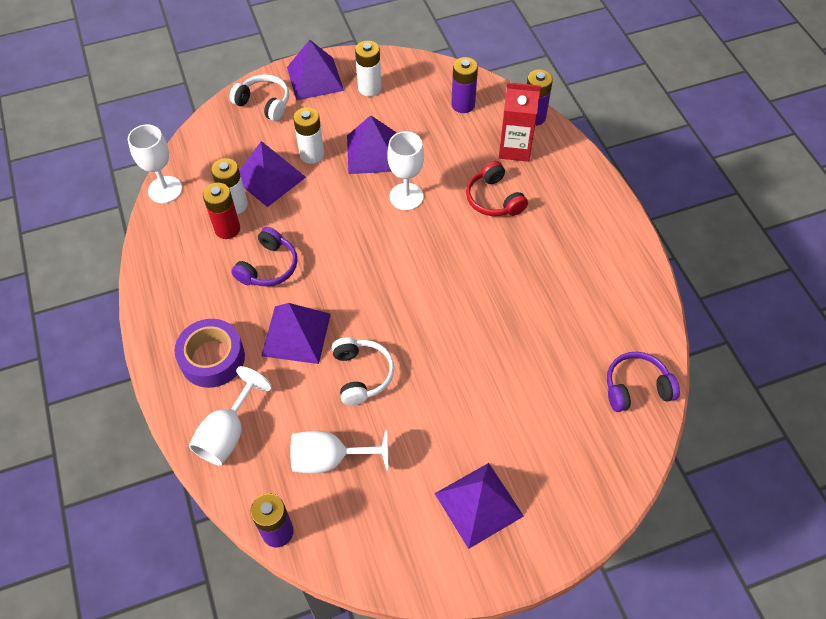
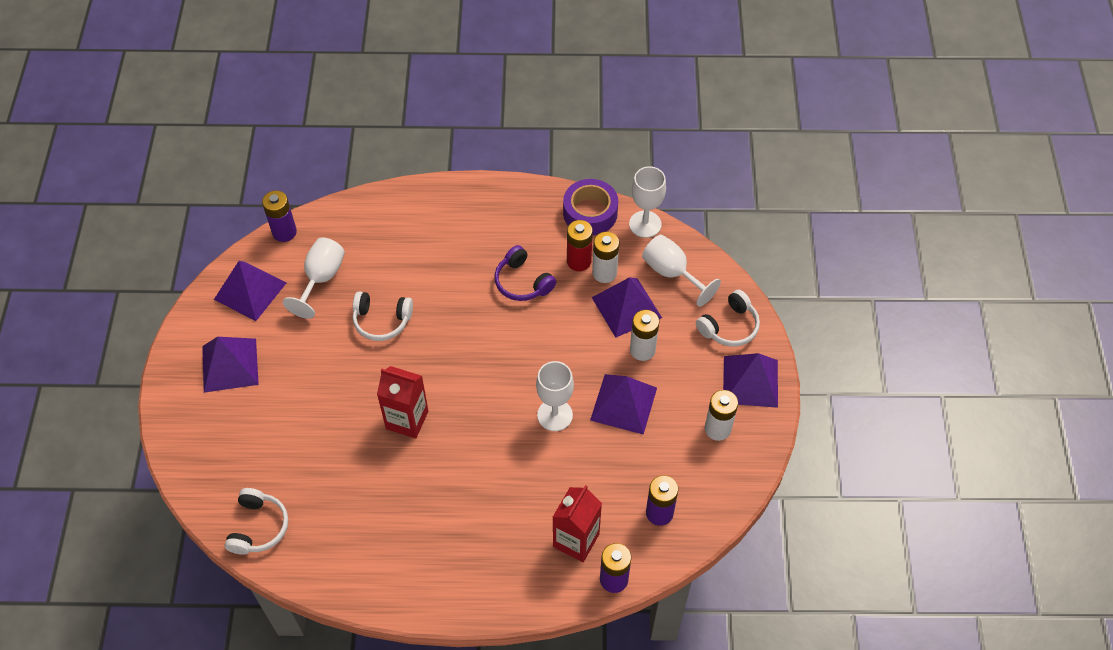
camera: 110 degrees right, 0 degrees up
(212, 358) = (449, 223): purple tape -> purple tape (590, 213)
(228, 433) = (378, 219): white goblet -> white goblet (672, 273)
(296, 334) = (443, 285): purple pyramid -> purple pyramid (250, 291)
(464, 308) = (407, 420): none -> red carton
(494, 199) = (518, 493): red headphones -> none
(636, 387) = (258, 527): purple headphones -> white headphones

